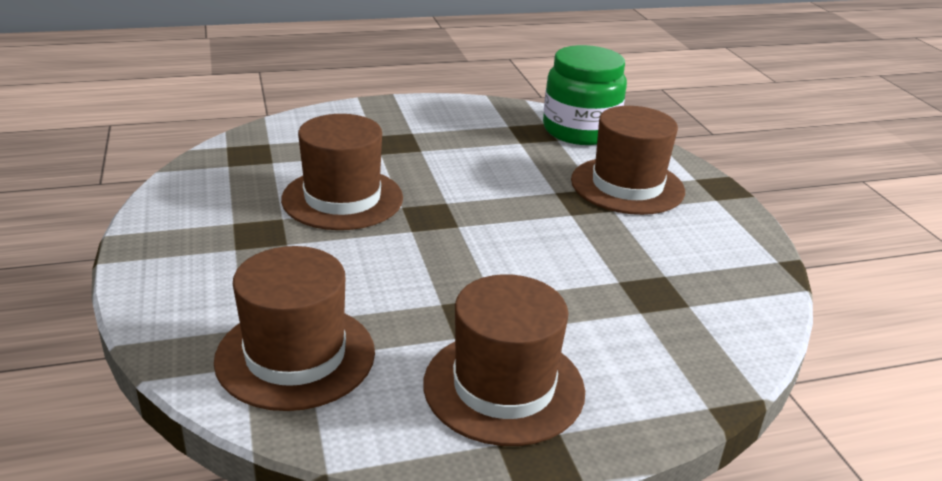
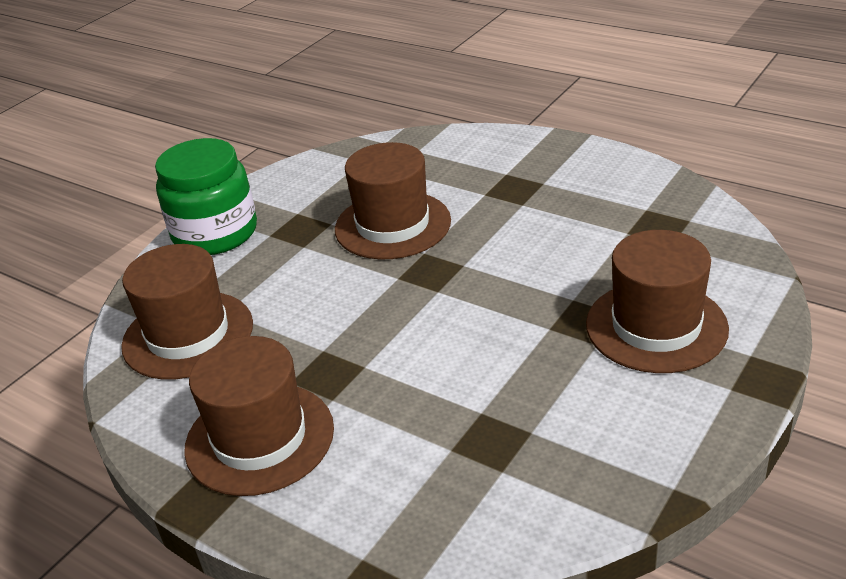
camera: 55 degrees right, 5 degrees up
(580, 130) = (714, 244): green jar -> green jar (215, 233)

